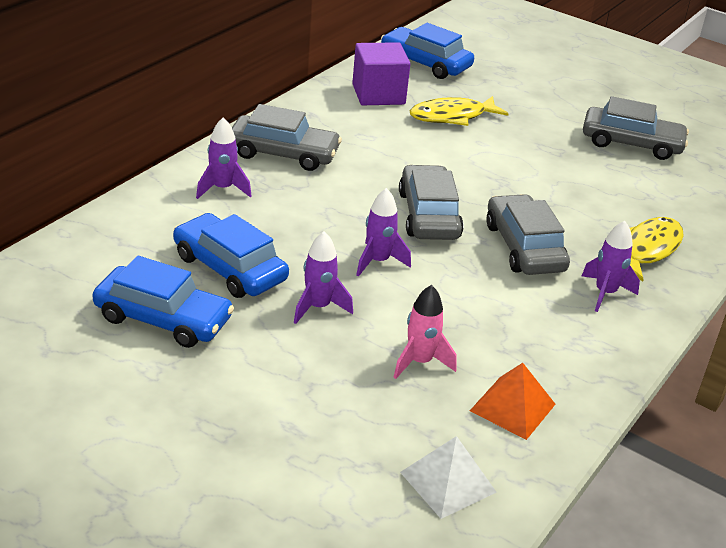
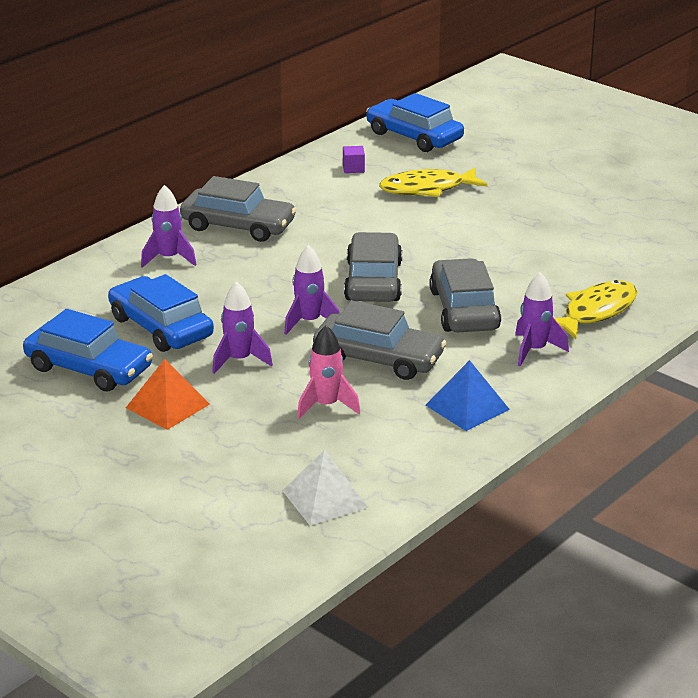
camera: 10 degrees right, 5 degrees down
(378, 94) = (353, 168): purple cube -> purple cube, size x0.42
(512, 407) = (406, 443): orange pyramid -> orange pyramid (167, 406)
(560, 361) = (467, 407): none -> blue pyramid
(631, 143) = (618, 212): grey car -> grey car (378, 358)

